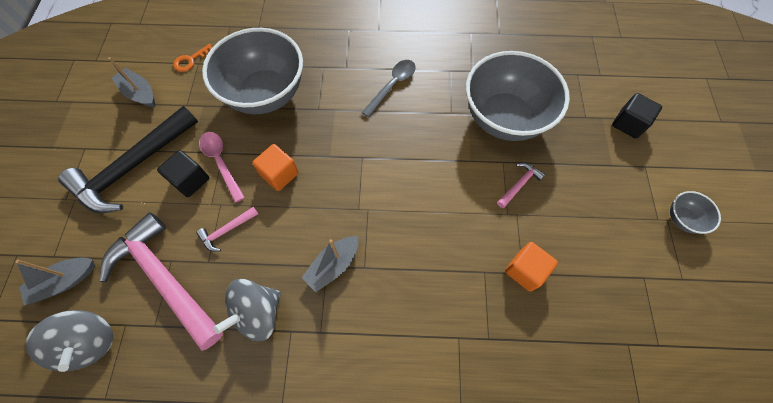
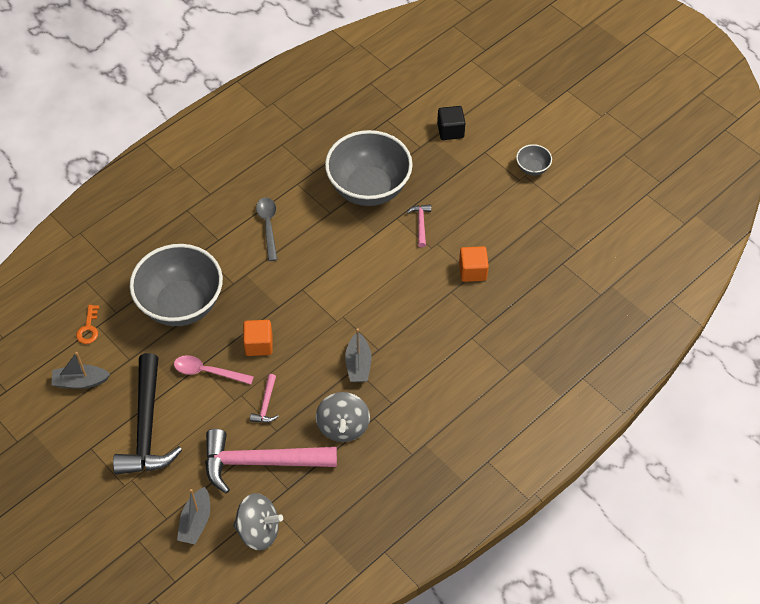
camera: 45 degrees left, 10 degrees down
(190, 180) = (201, 399): black cube -> none

